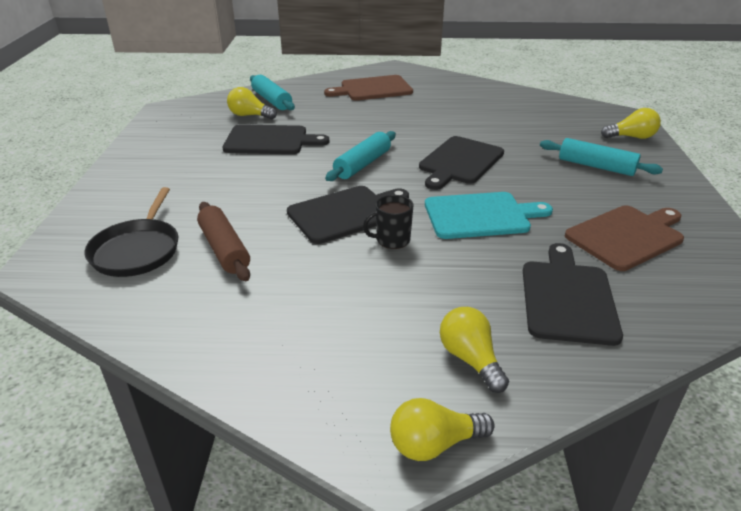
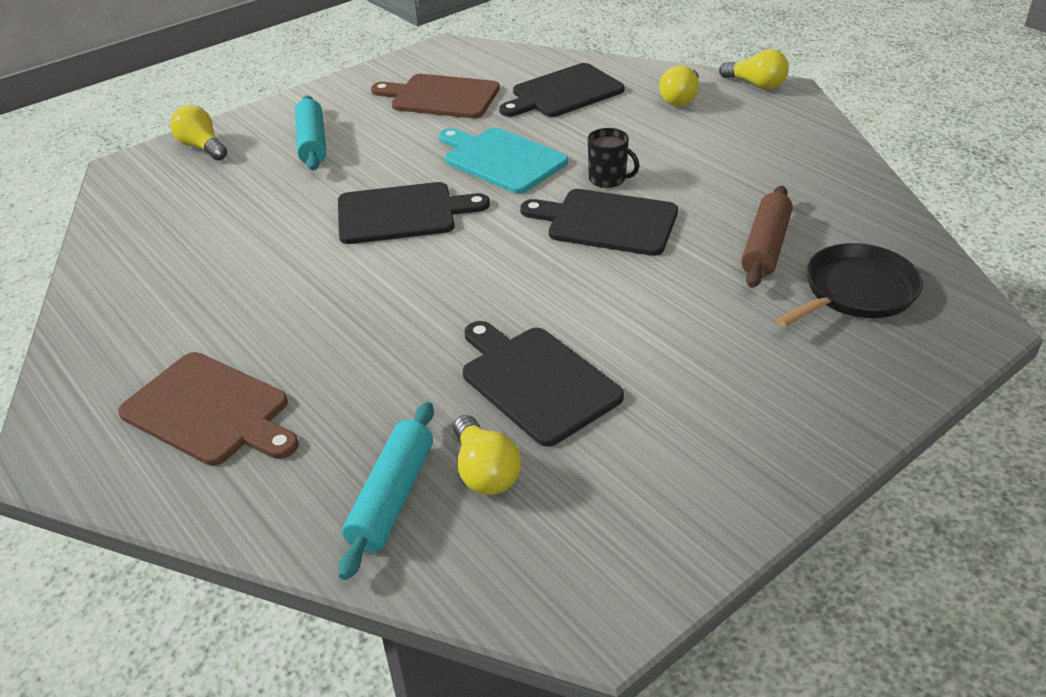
camera: 130 degrees left, 5 degrees up
(362, 164) = (495, 268): turquoise rolling pin -> none

